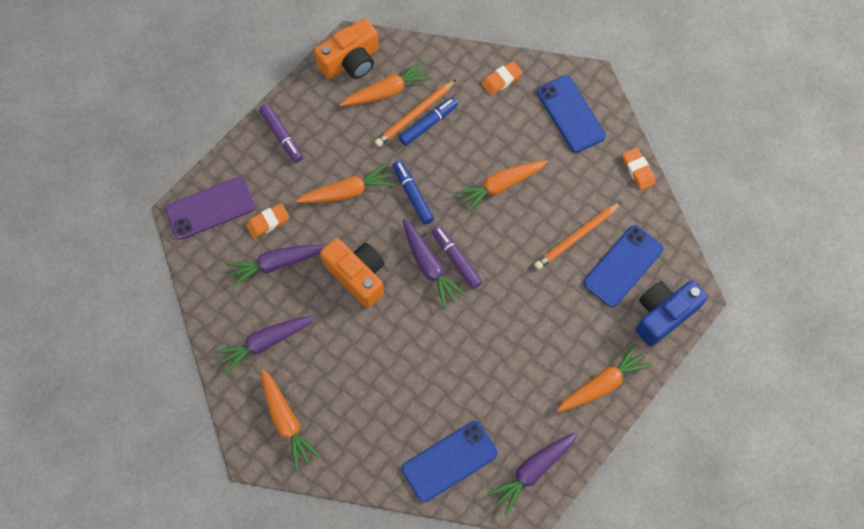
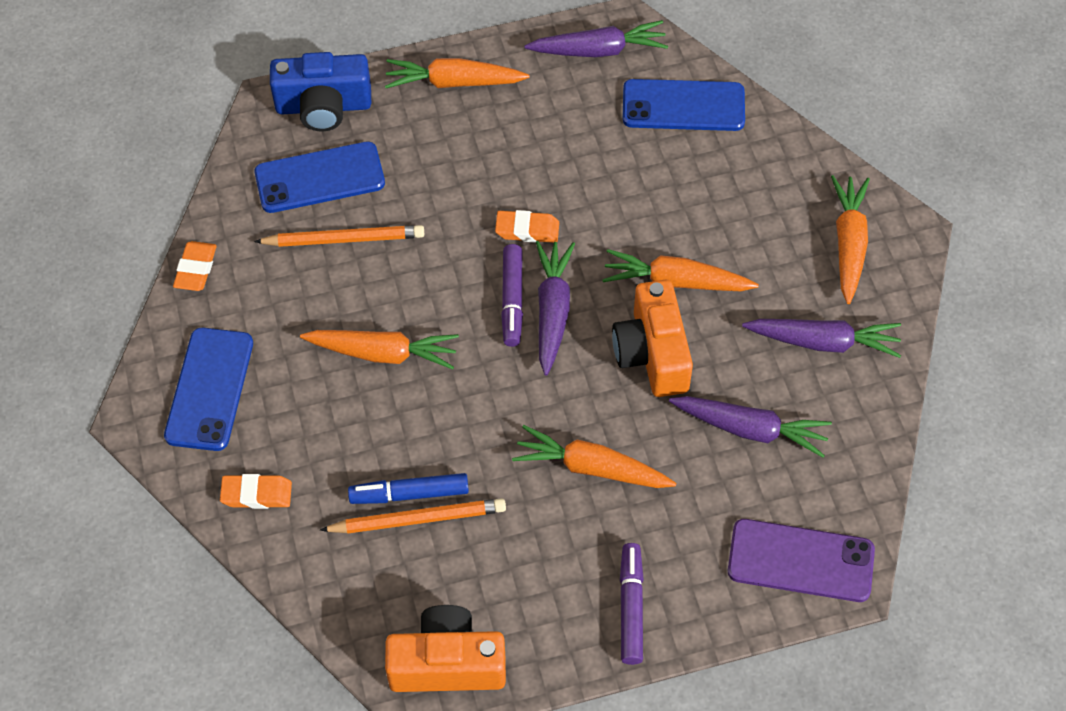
camera: 145 degrees left, 10 degrees down
(268, 222) = (729, 492): orange eraser -> orange eraser (527, 230)
(387, 91) = (430, 580): orange carrot -> orange carrot (676, 282)
(412, 195) = (506, 411): blue marker -> none

